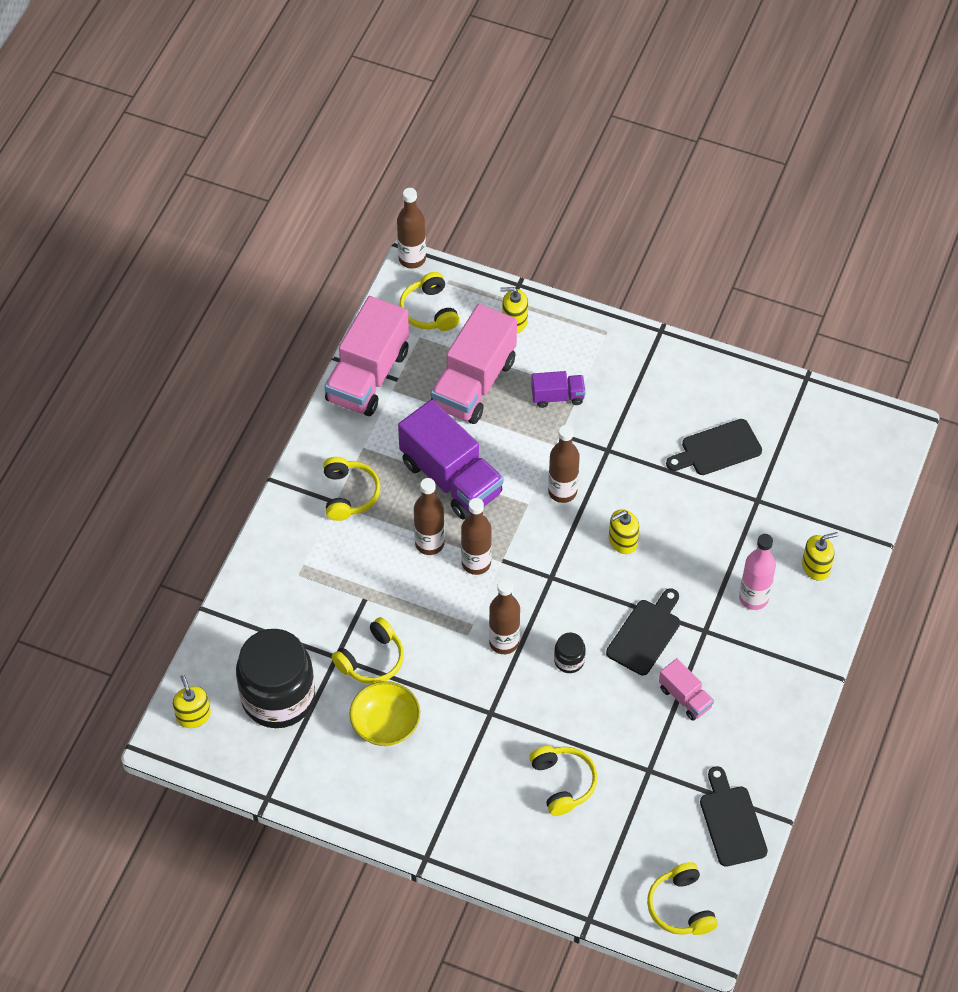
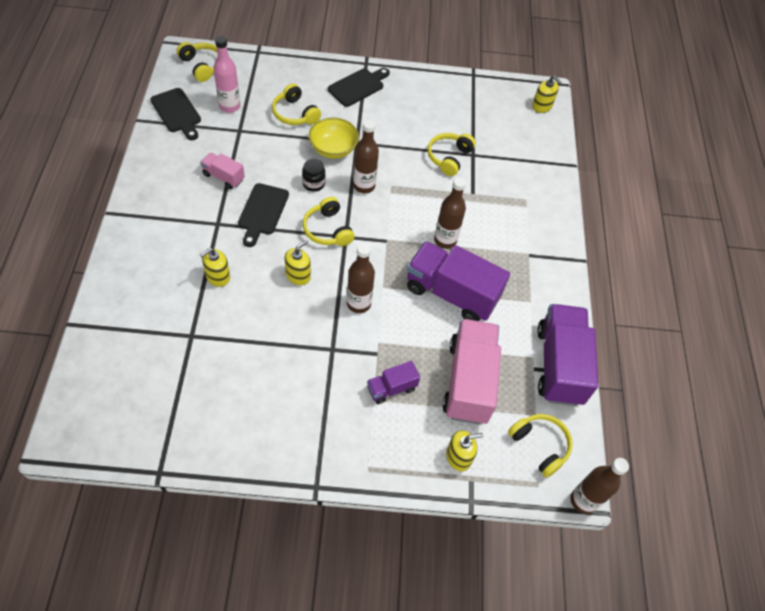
camera: 155 degrees right, 0 degrees up
(278, 697) = (497, 125): black jar -> none
(349, 494) = (521, 263): yellow headphones -> yellow headphones (327, 230)
(368, 376) = (559, 365): pink truck -> purple truck
(385, 724) = (422, 123): yellow bowl -> yellow bowl (333, 149)
(476, 563) = (405, 234): brown bottle -> none
(717, 449) = (235, 374): black cutting board -> black cutting board (358, 86)
(753, 598) = (183, 255): pink bottle -> pink bottle (229, 106)
(816, 567) = (133, 290): yellow soap dispenser -> yellow soap dispenser (218, 276)

